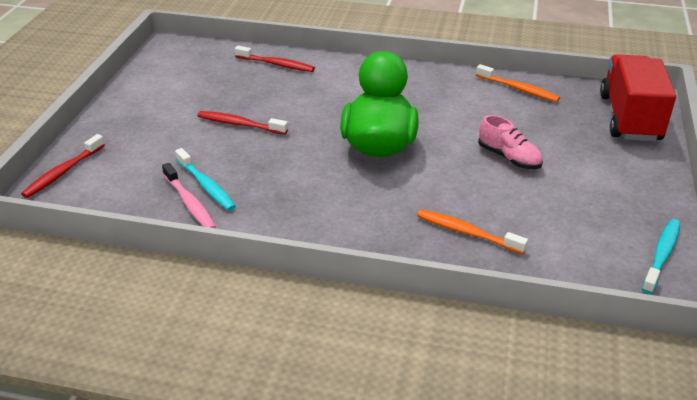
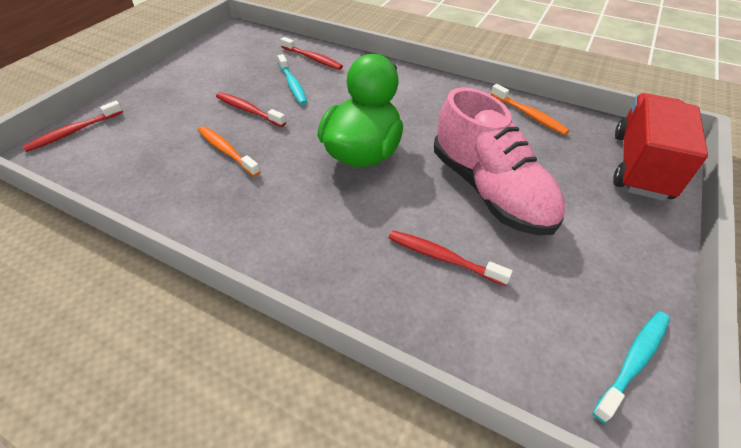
camera: 15 degrees right, 10 degrees up
(189, 203) = (155, 183): pink toothbrush -> none
(206, 185) = (181, 167): turquoise toothbrush -> turquoise toothbrush (292, 84)
(467, 233) = (407, 276): orange toothbrush -> orange toothbrush (227, 151)
(491, 215) = (443, 258): none -> red toothbrush
(509, 158) = (490, 190): pink shoe -> pink shoe, size x2.05

